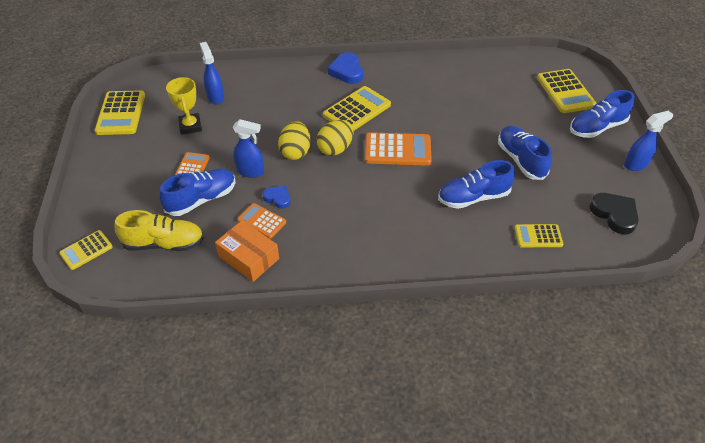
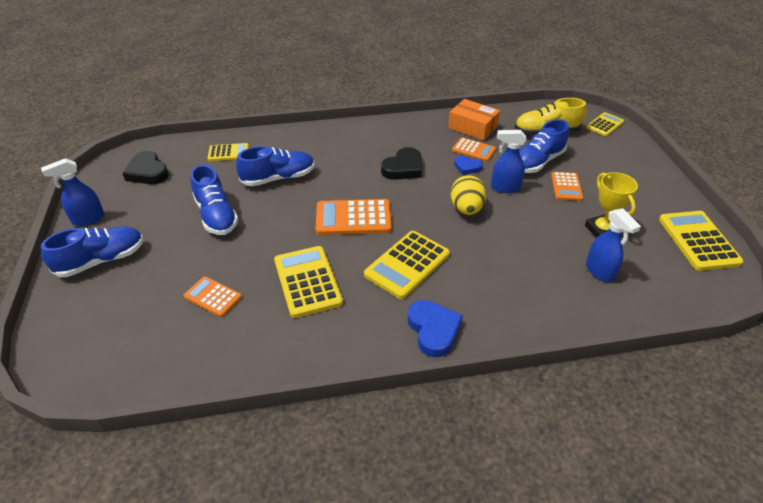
camera: 175 degrees right, 5 degrees down
(335, 149) = (423, 215): yellow egg -> none
(344, 201) = (403, 168): none -> black heart
(498, 98) = (212, 297): none -> orange calculator
(565, 92) = (109, 315): yellow calculator -> yellow calculator (307, 281)

